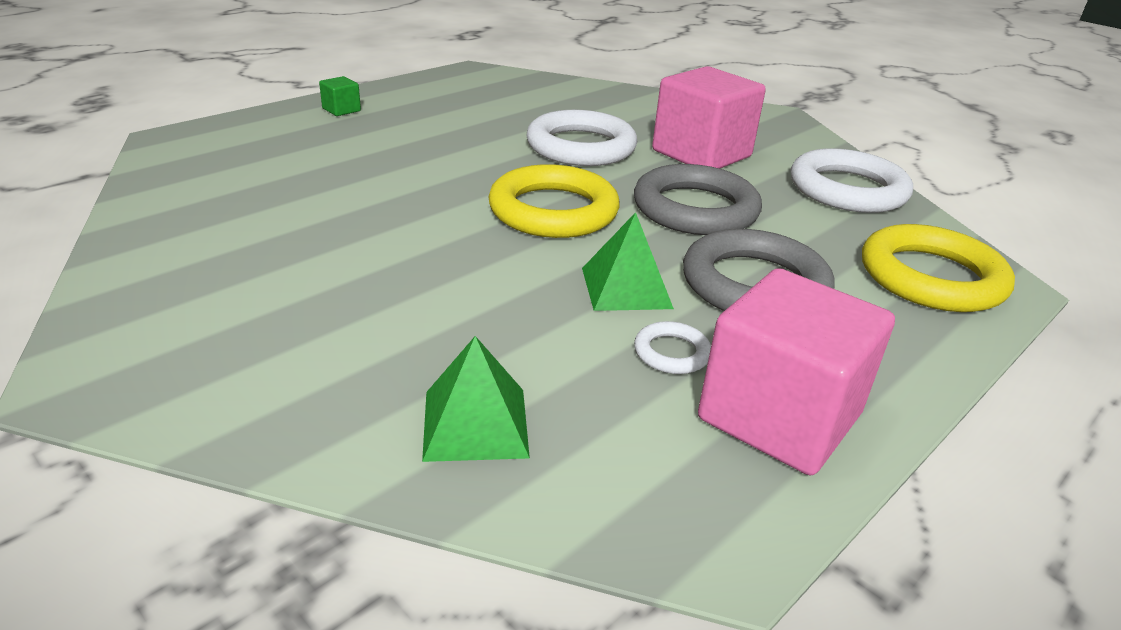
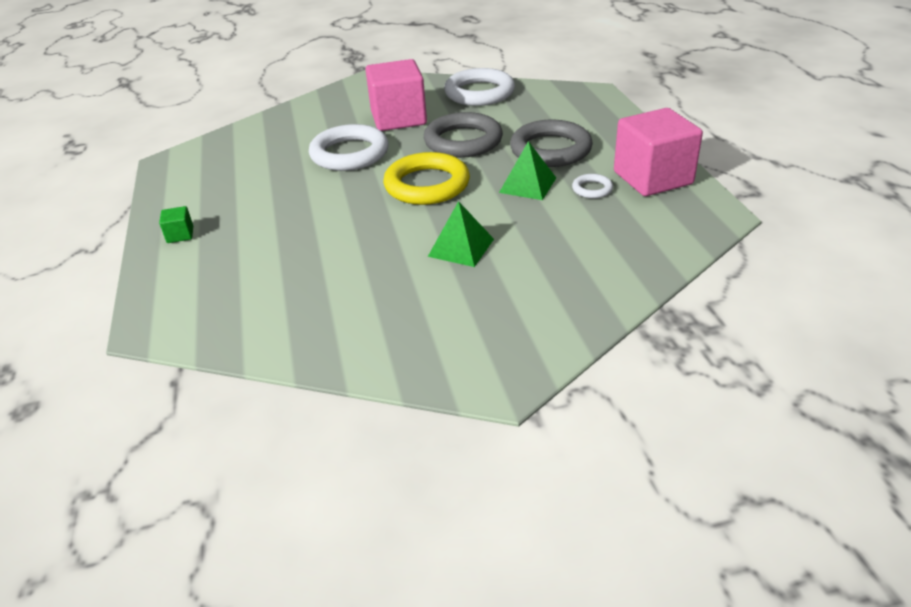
camera: 55 degrees left, 5 degrees up
(475, 423) = (614, 256): green pyramid -> green pyramid (461, 247)
(931, 277) = (576, 105): yellow ring -> none

